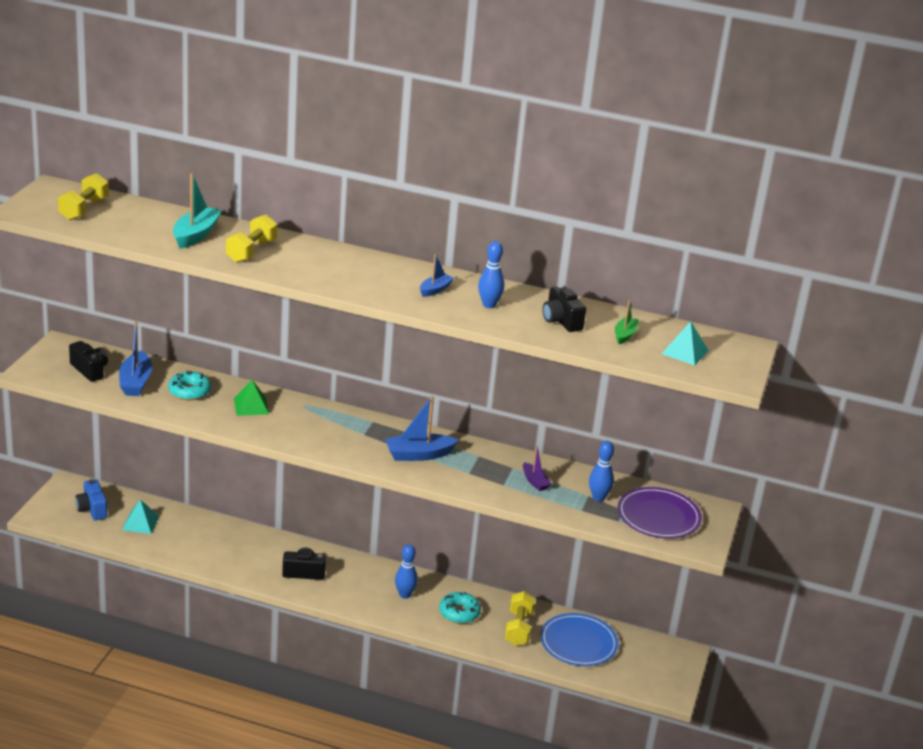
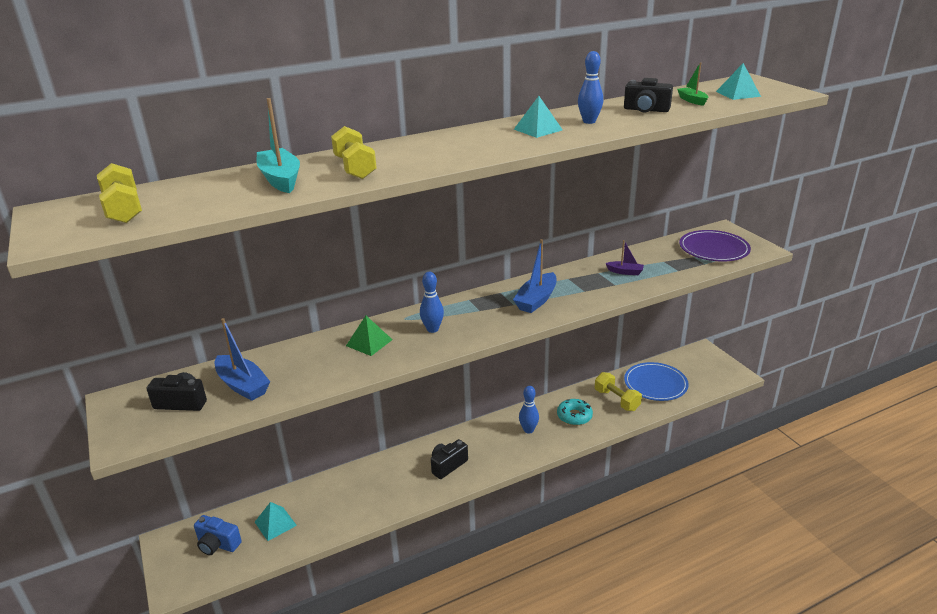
camera: 40 degrees left, 0 degrees up
(189, 391) = (302, 363): turquoise donut -> none
(435, 290) = (538, 129): blue boat -> turquoise pyramid
(598, 498) = (670, 259): blue bowling pin -> blue bowling pin (432, 329)

